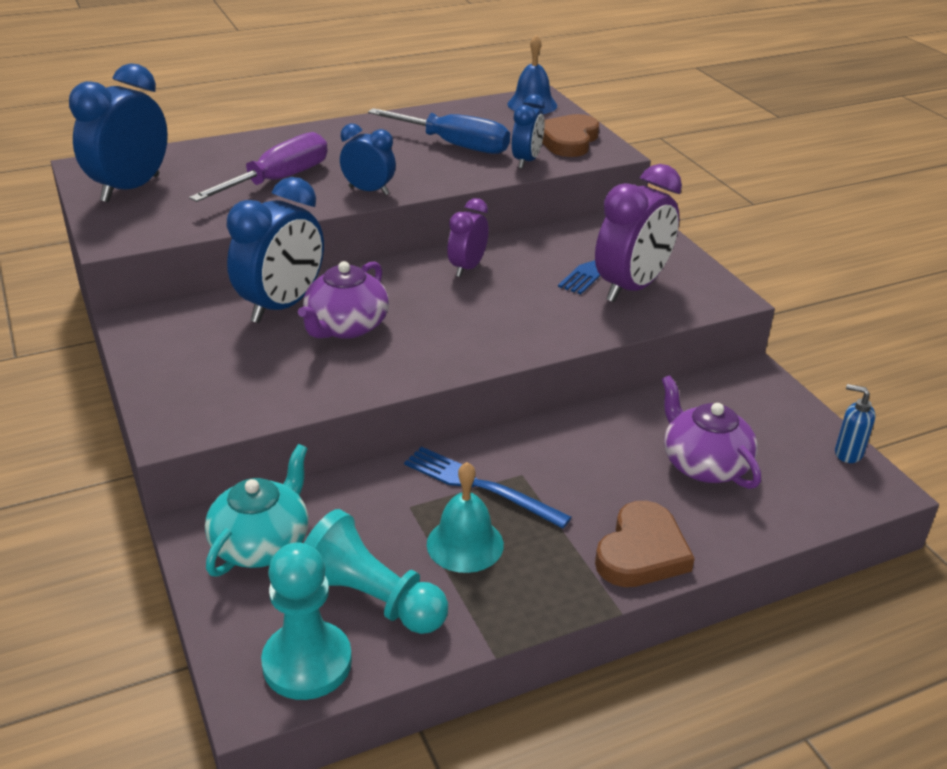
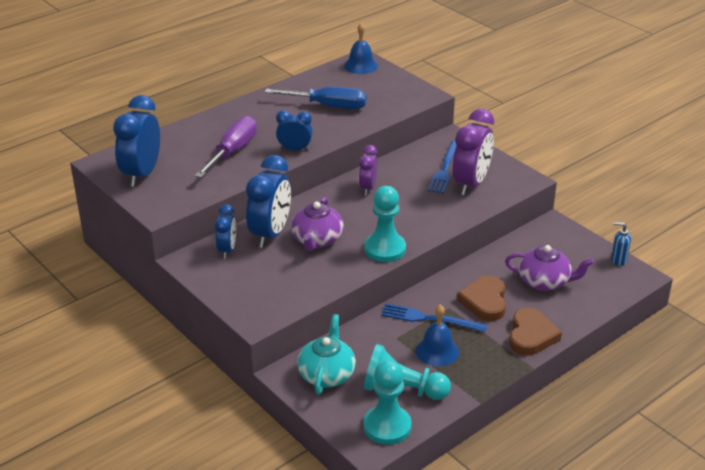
camera: 15 degrees left, 0 degrees up
(443, 359) = (385, 249): none -> turquoise pawn
(465, 544) = (437, 351): turquoise bell -> blue bell
(526, 161) = (380, 111): blue clock -> blue clock (227, 250)
(568, 140) = (397, 90): brown heart -> brown heart (484, 301)
(704, 464) = (544, 282): purple teapot -> purple teapot turned 150 degrees clockwise

